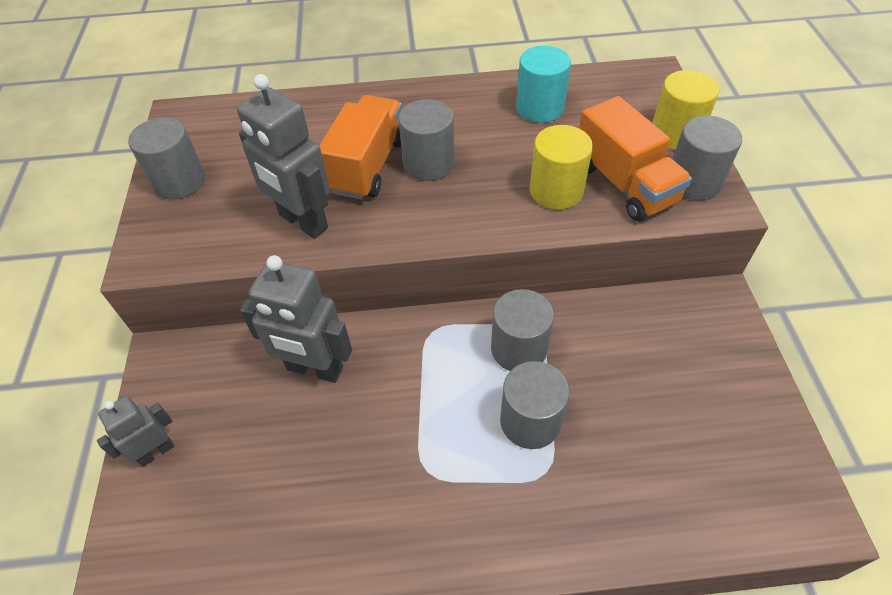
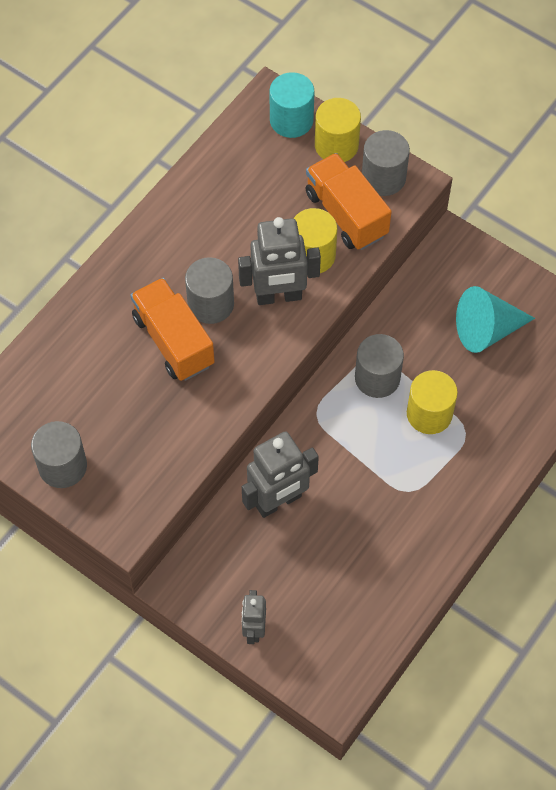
camera: 50 degrees left, 10 degrees up
(303, 222) = (188, 416): grey robot -> grey robot (279, 296)
(530, 421) = (429, 414): grey cylinder -> yellow cylinder
(540, 108) = (228, 194): turquoise cylinder -> turquoise cylinder (291, 120)
(624, 184) = (346, 214): orange truck -> orange truck turned 135 degrees counterclockwise
(674, 399) = (486, 330): none -> turquoise cone

